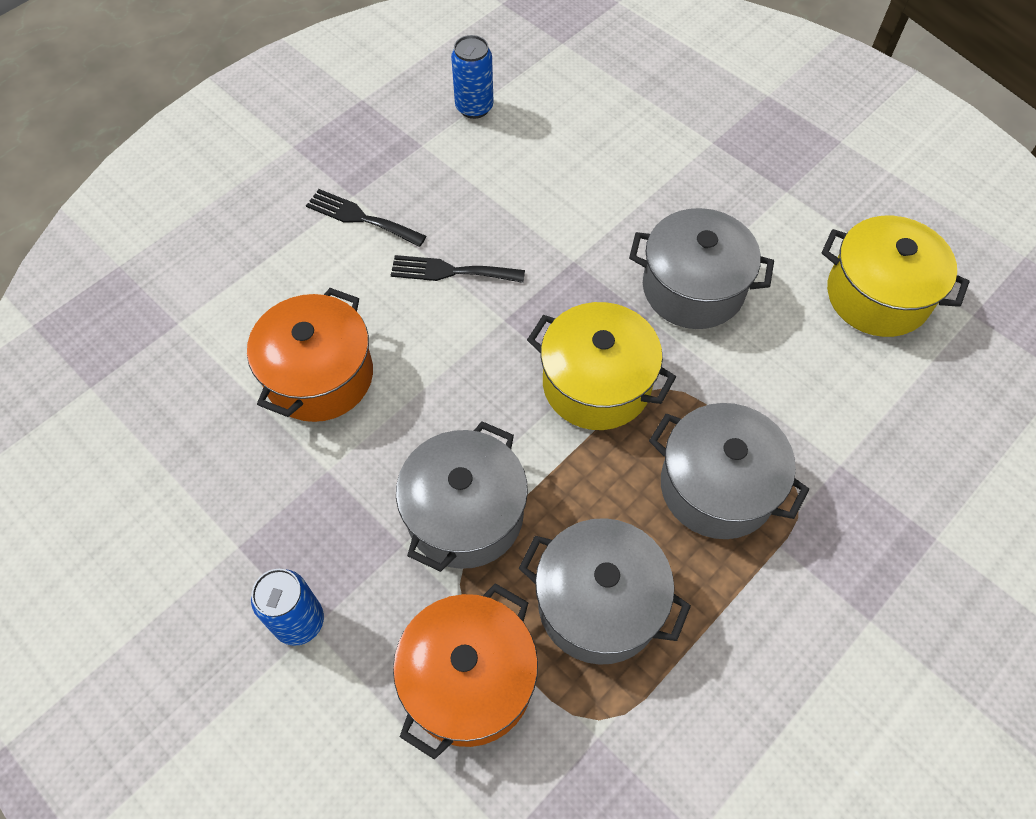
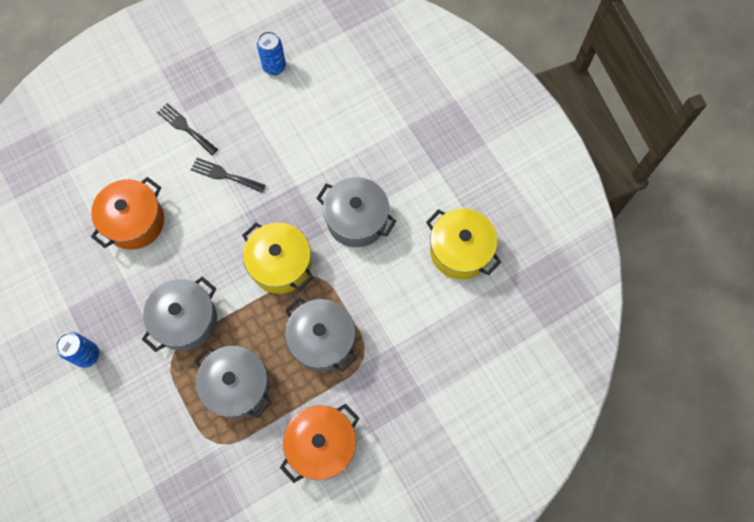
camera: 15 degrees right, 10 degrees up
(469, 680) = (160, 407): orange pot -> orange pot (322, 445)

